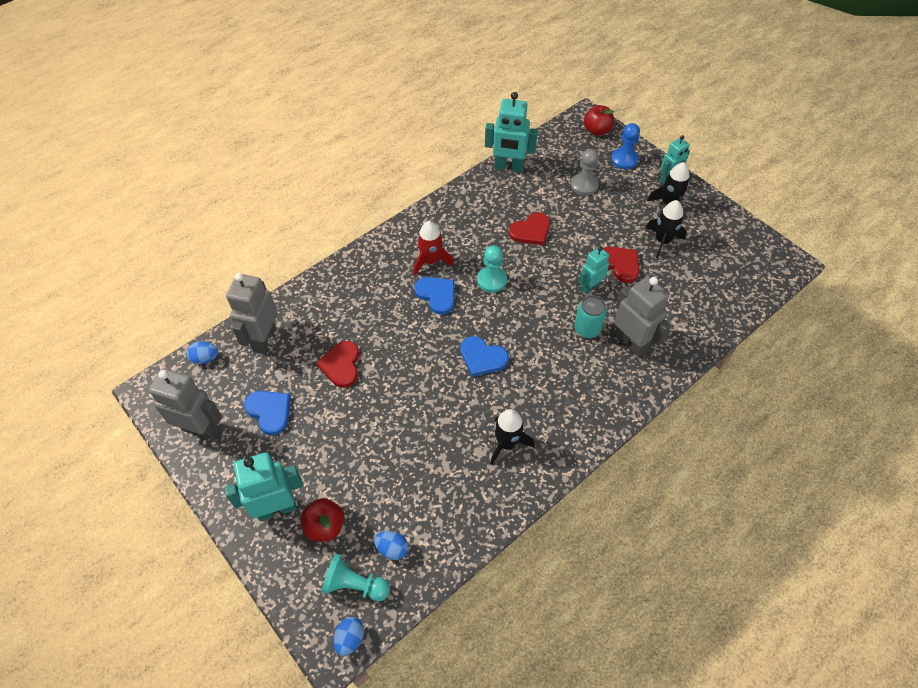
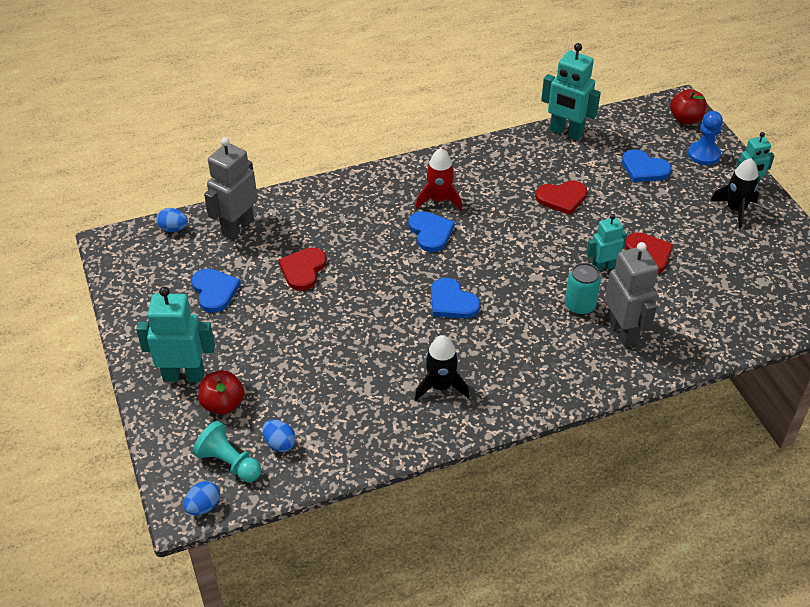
camera: 20 degrees right, 10 degrees down
(201, 429) = (143, 288): grey robot -> none
(491, 280) = (496, 233): turquoise pawn -> none
(584, 185) = (644, 169): grey pawn -> blue heart
(662, 241) = (709, 244): black rocket -> none

